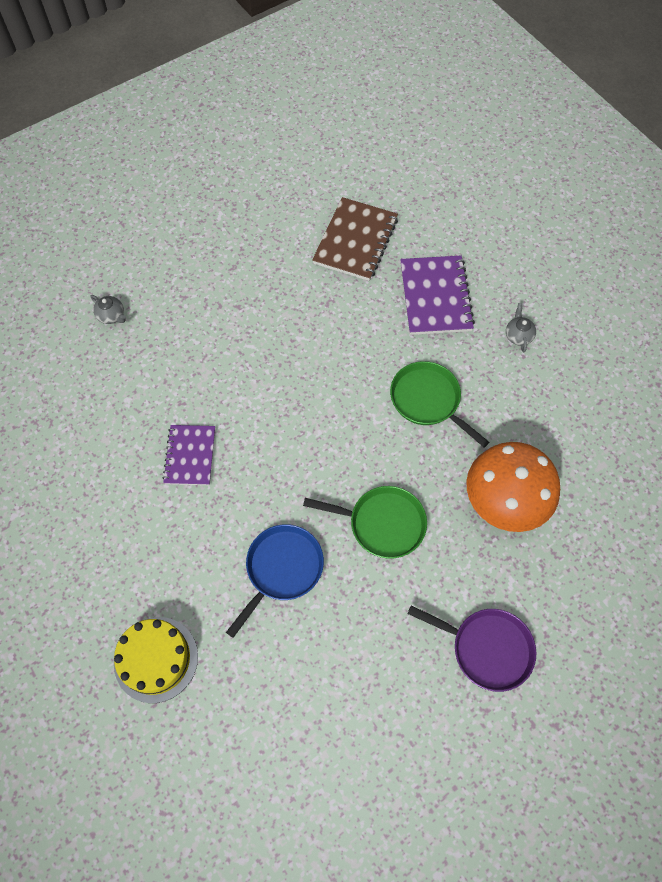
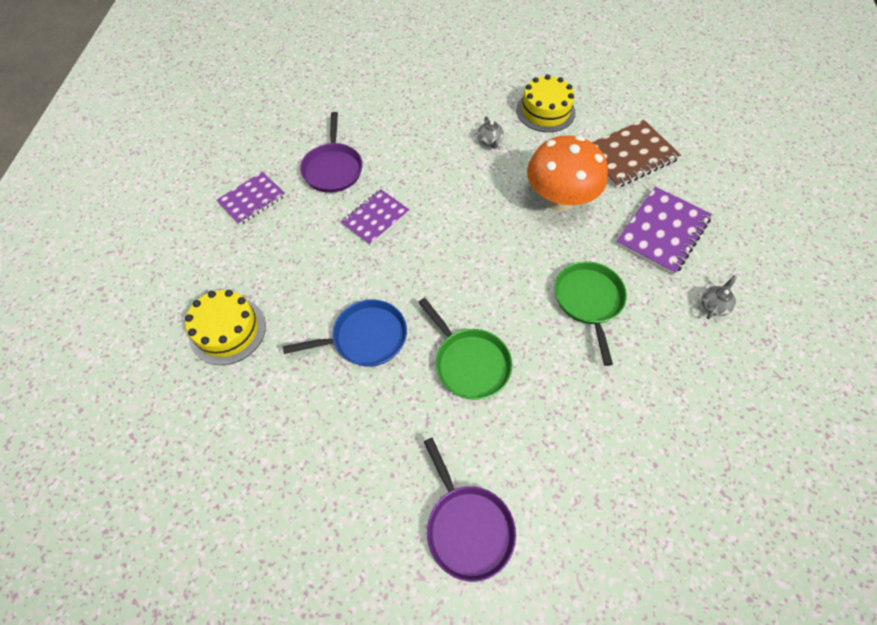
camera: 40 degrees right, 5 degrees down
(53, 524) = (252, 199): none -> purple notebook
(103, 436) = (333, 169): none -> purple pan
(111, 316) = (408, 102): grey teapot -> grey teapot (490, 141)
(249, 241) = (545, 111): none -> yellow cake
(503, 502) = (586, 423): orange mushroom -> orange mushroom (559, 199)

